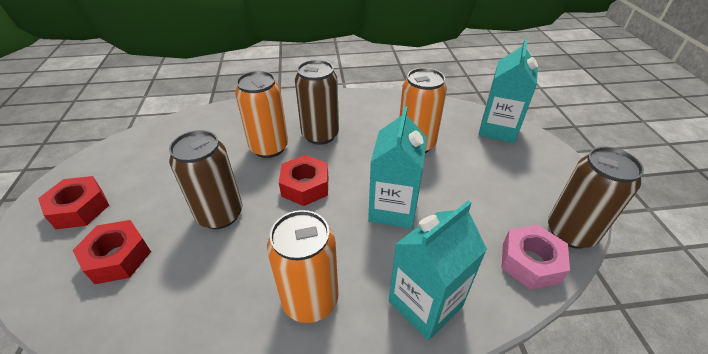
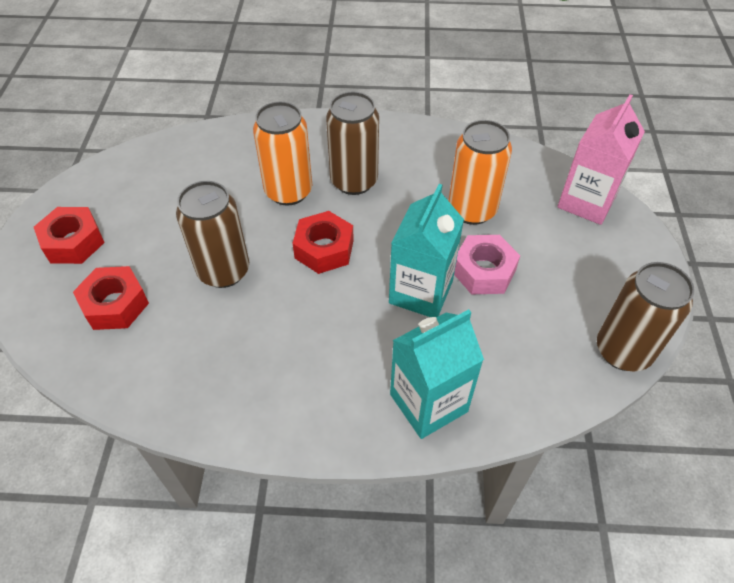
camera: 10 degrees right, 10 degrees up
(310, 300) = (308, 380): orange can -> none
(498, 129) = (586, 202): turquoise carton -> pink carton
(530, 262) = (560, 378): pink nut -> pink nut (483, 271)

